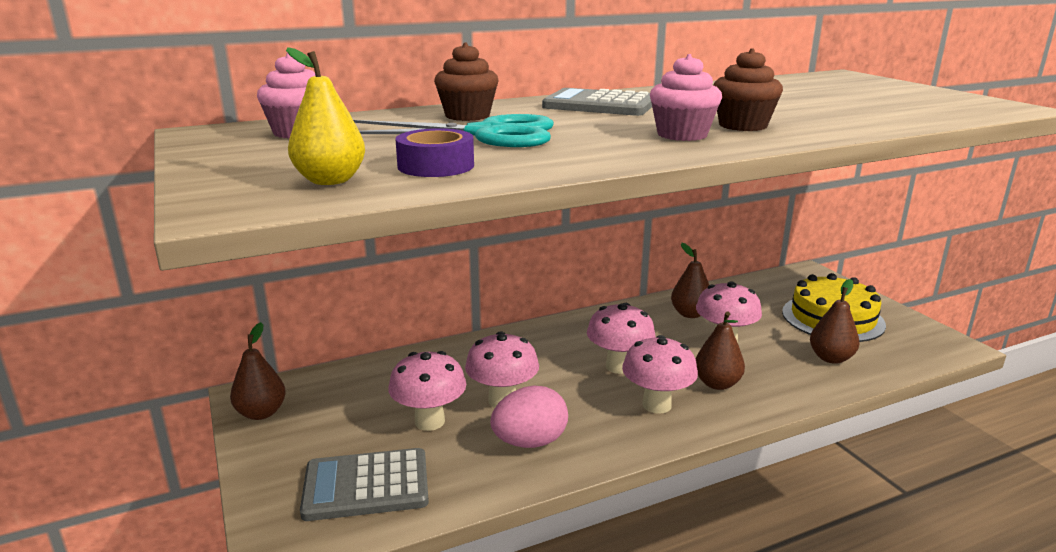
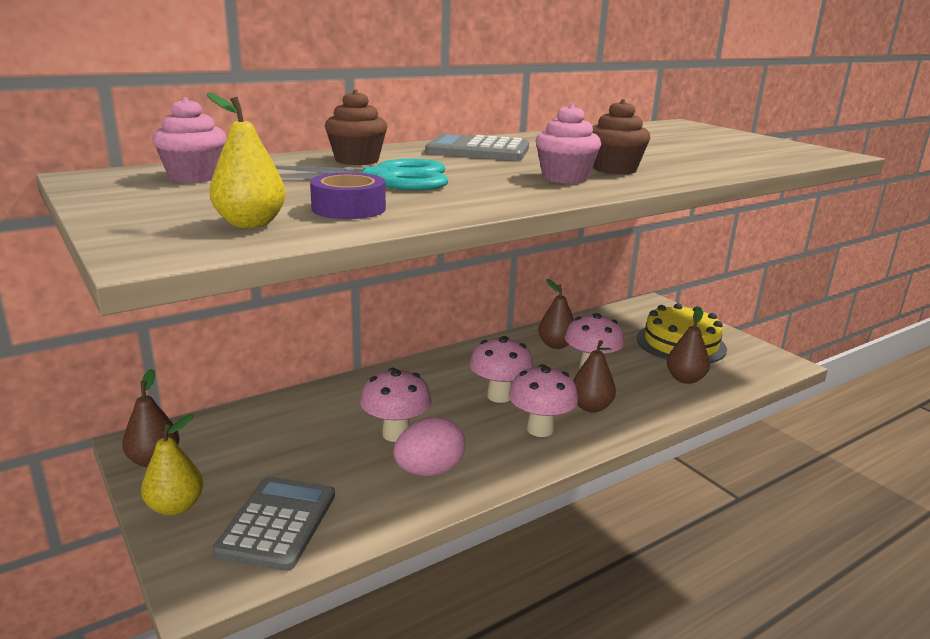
camera: 10 degrees left, 0 degrees up
(272, 461) = (175, 507): none -> yellow pear
(366, 486) = (277, 523): grey calculator -> grey calculator turned 120 degrees clockwise
(429, 421) = (329, 458): pink mushroom -> none

